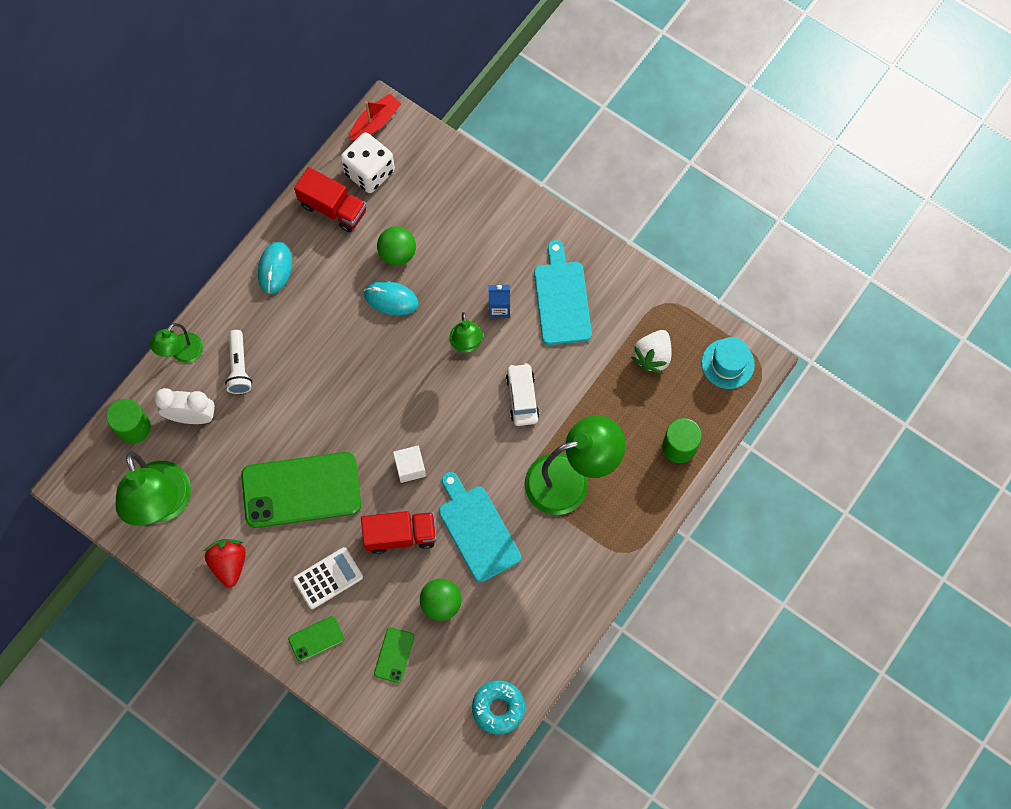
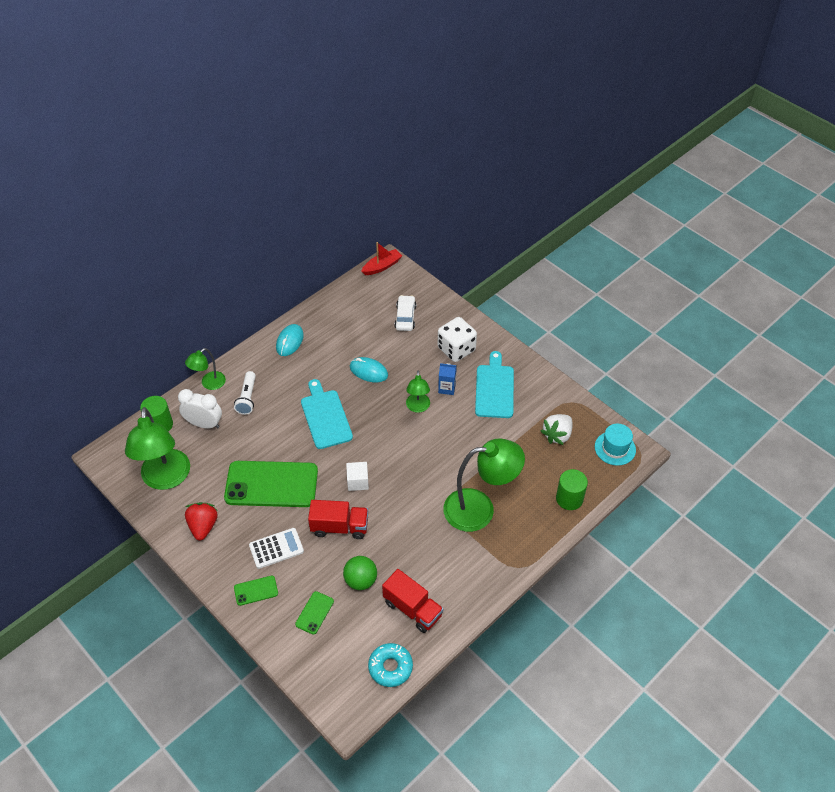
camera: 10 degrees right, 20 degrees down
(333, 208) = (340, 311): red truck -> red truck (412, 609)
(369, 172) = (371, 294): white dice -> white dice (456, 349)
(397, 253) = (380, 344): green ball -> none
(477, 529) = (400, 532): turquoise cutting board -> turquoise cutting board (325, 417)
(522, 397) = (453, 448): white car -> white car (405, 317)

